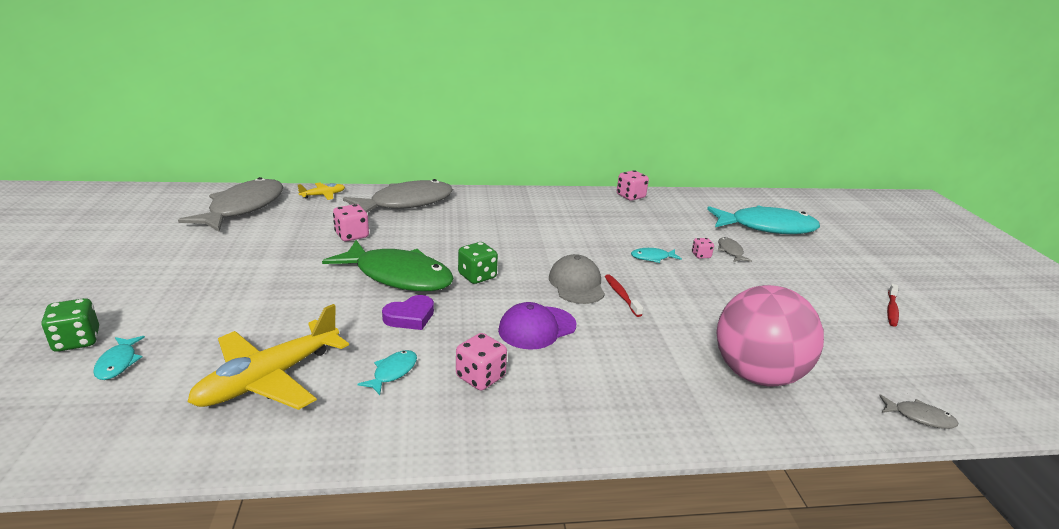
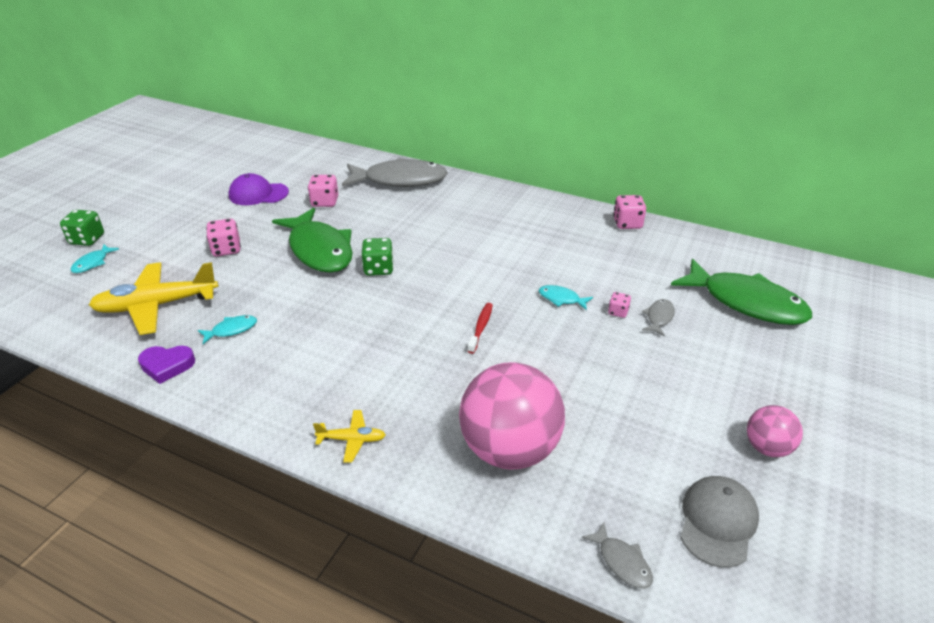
camera: 35 degrees right, 10 degrees up
(243, 208) = (275, 156): grey fish -> none
(323, 195) = (343, 157): yellow plane -> yellow plane (352, 440)
(410, 317) = (290, 289): purple heart -> purple heart (167, 366)
(480, 377) = (283, 357): pink dice -> pink dice (226, 249)
(537, 328) = (372, 332): purple cap -> purple cap (258, 194)
(576, 284) = (454, 303): grey cap -> grey cap (717, 522)
(766, 227) = (746, 302): turquoise fish -> green fish
(891, 310) = (767, 447): red toothbrush -> pink ball

